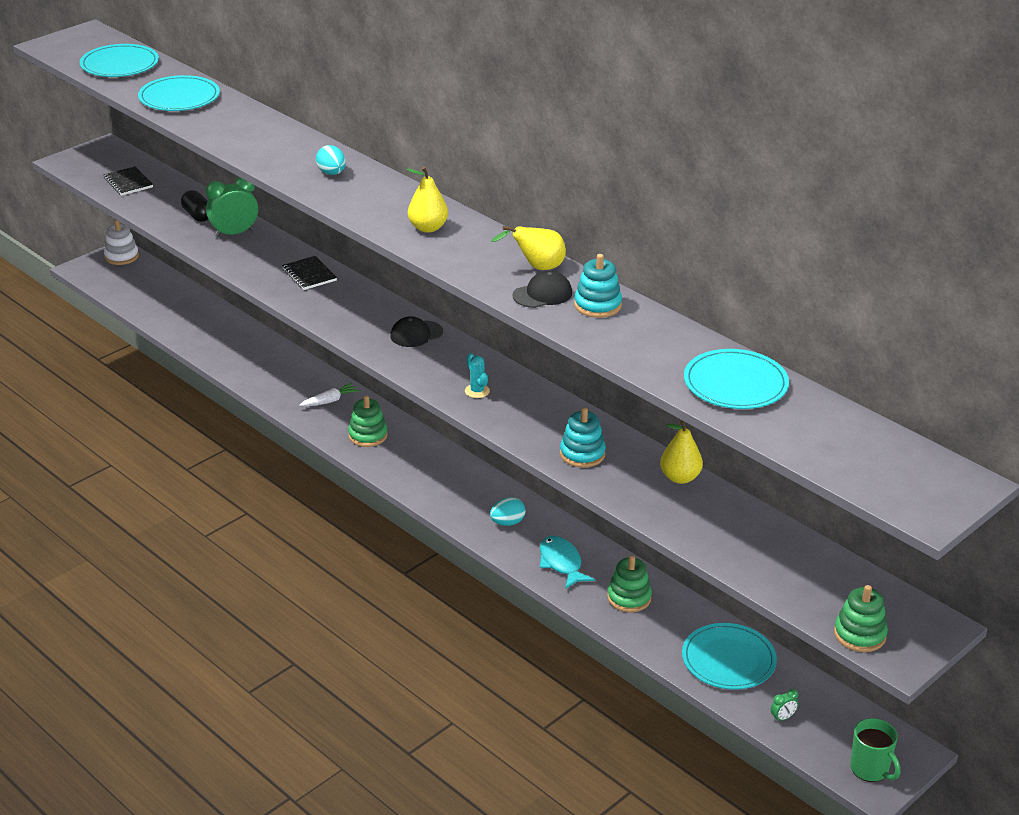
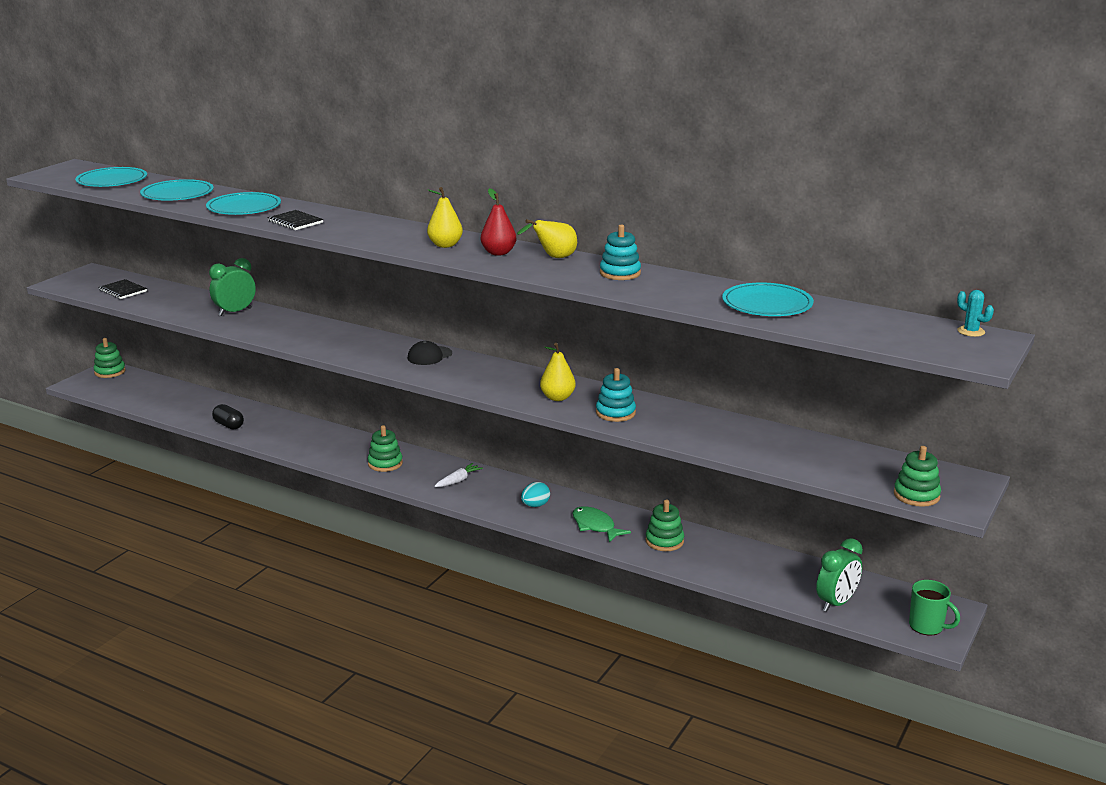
camera: 15 degrees left, 10 degrees down
(121, 256) = (110, 372): white stacking toy -> green stacking toy
(197, 215) = (196, 304): black capsule -> black capsule (229, 425)
(309, 275) = (315, 330): black notebook -> black notebook (295, 222)
(330, 401) = (341, 445): white carrot -> white carrot (458, 481)
(331, 173) = (340, 223): turquoise egg -> none
(477, 391) = (502, 385): turquoise cactus -> turquoise cactus (971, 331)
(480, 250) = (498, 253): none -> red pear
(542, 294) = (570, 272): black cap -> none
(561, 563) = (595, 526): turquoise fish -> green fish
(680, 477) = (705, 417): yellow pear -> yellow pear (557, 398)
(728, 660) = (769, 570): turquoise plate -> turquoise plate (244, 207)
(782, 718) = (836, 603): green clock -> green clock, size x2.21

